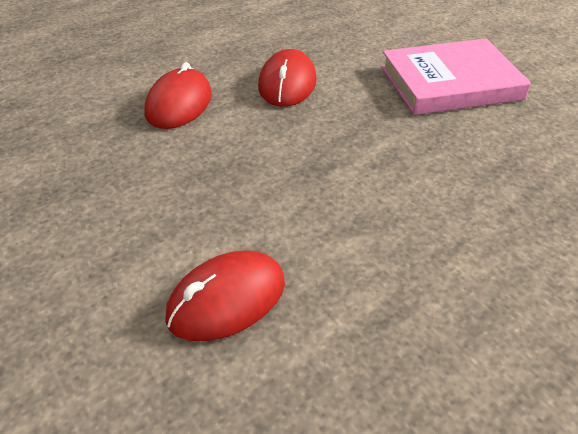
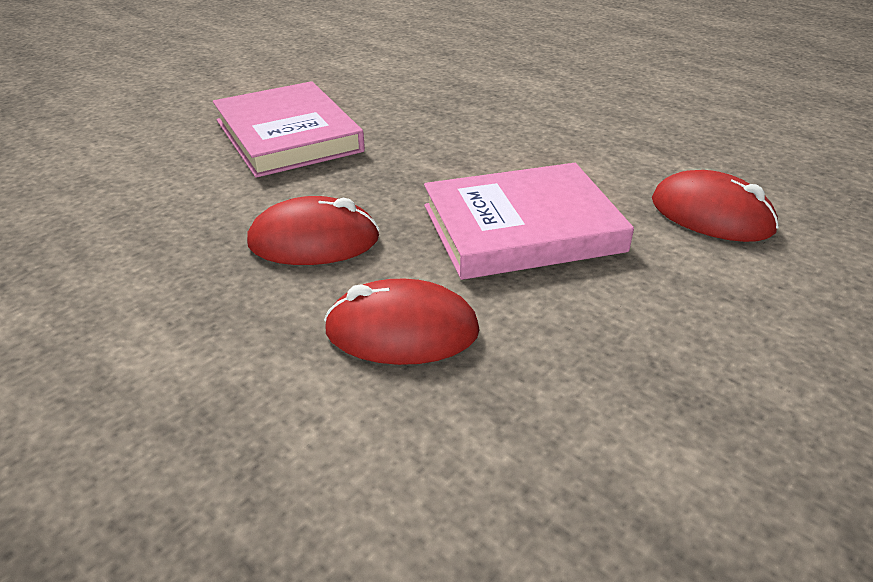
camera: 105 degrees left, 5 degrees down
(261, 172) = (522, 228): none -> pink book

